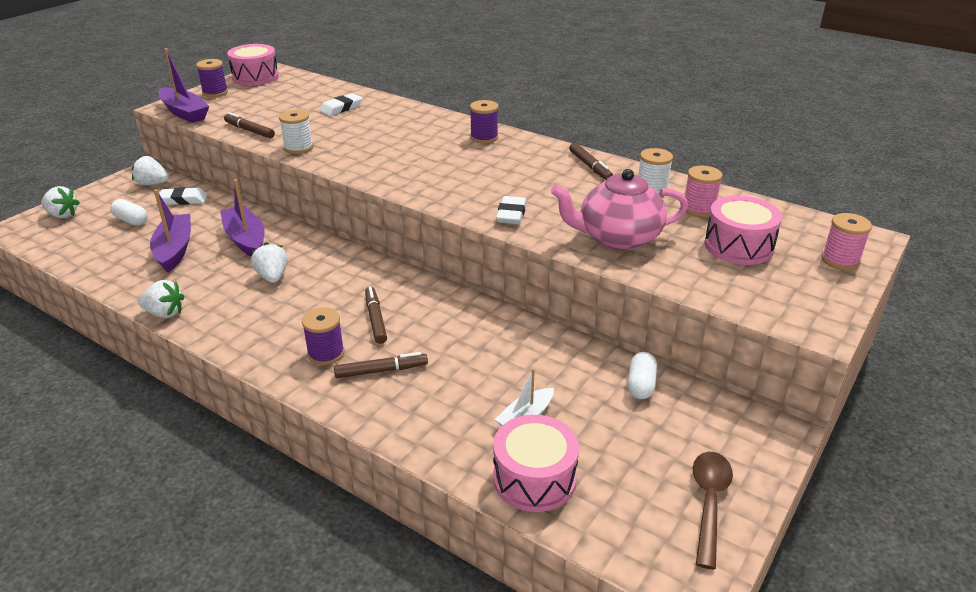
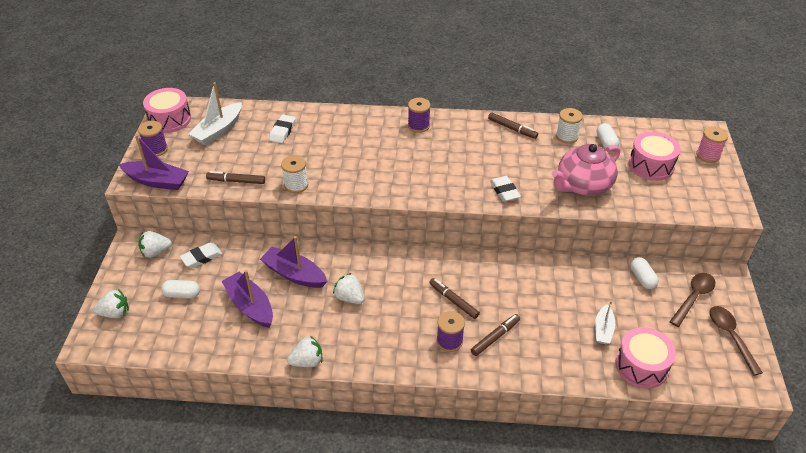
camera: 30 degrees left, 10 degrees up
(285, 94) = (218, 130): none -> white boat
(696, 434) = (693, 297): none -> brown spoon
(698, 209) = (606, 143): pink spool -> white capsule

